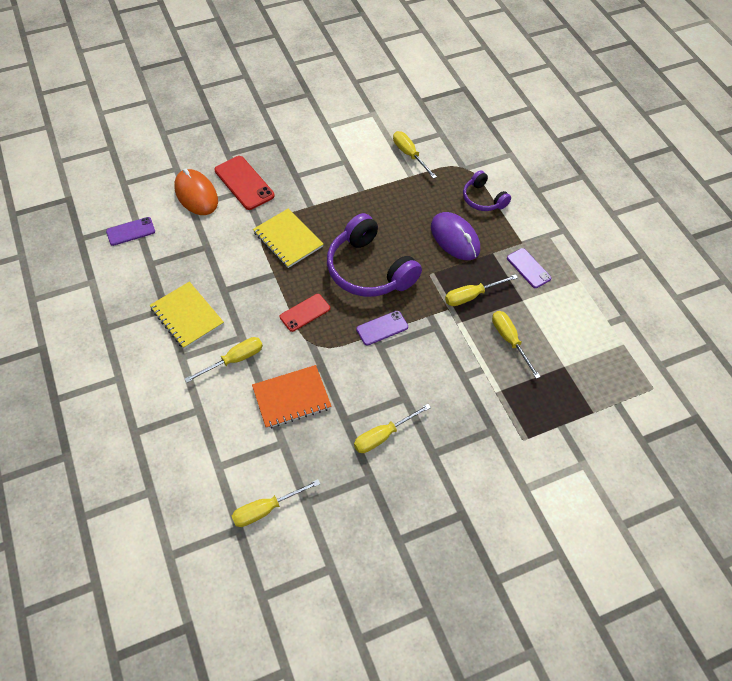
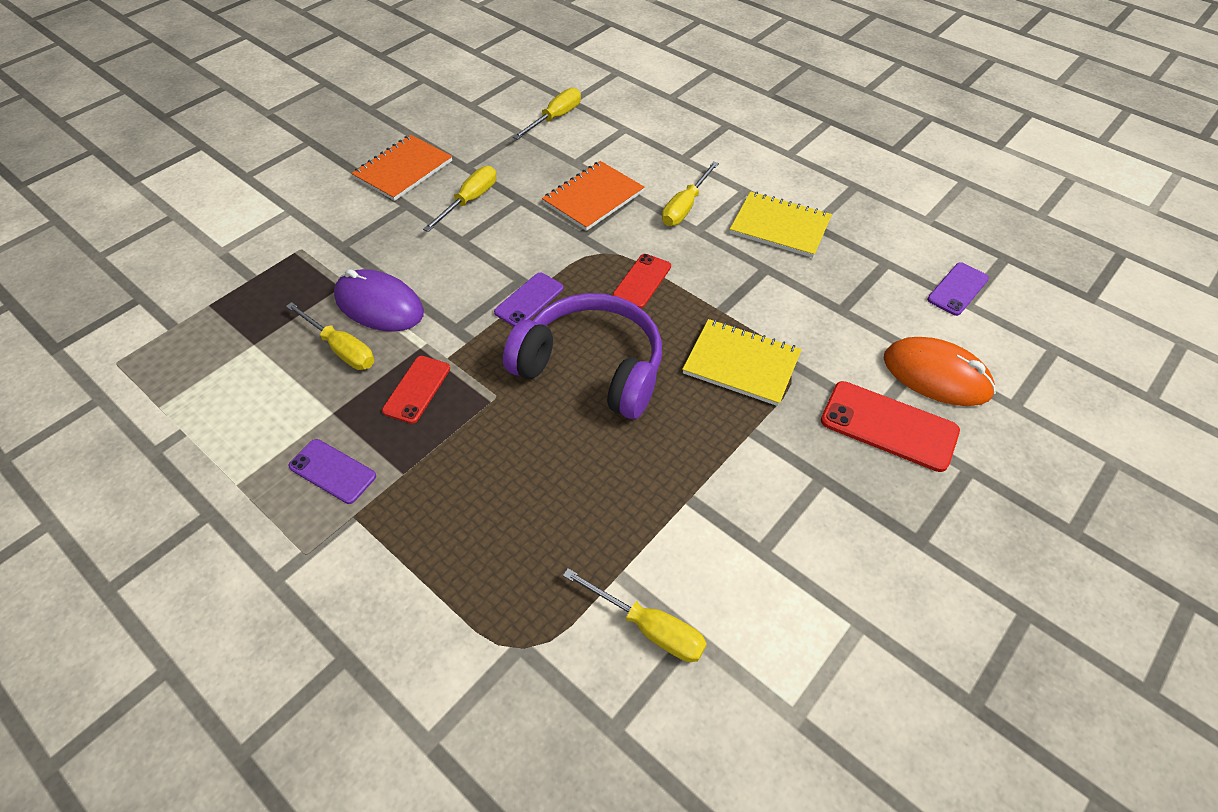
camera: 155 degrees right, 5 degrees down
(423, 498) = (403, 170): none -> orange notebook
(455, 238) = (479, 474): purple mouse -> purple mouse (379, 305)
(471, 296) = (417, 389): yellow screwdriver -> red phone
(483, 199) = (454, 582): purple headphones -> none

